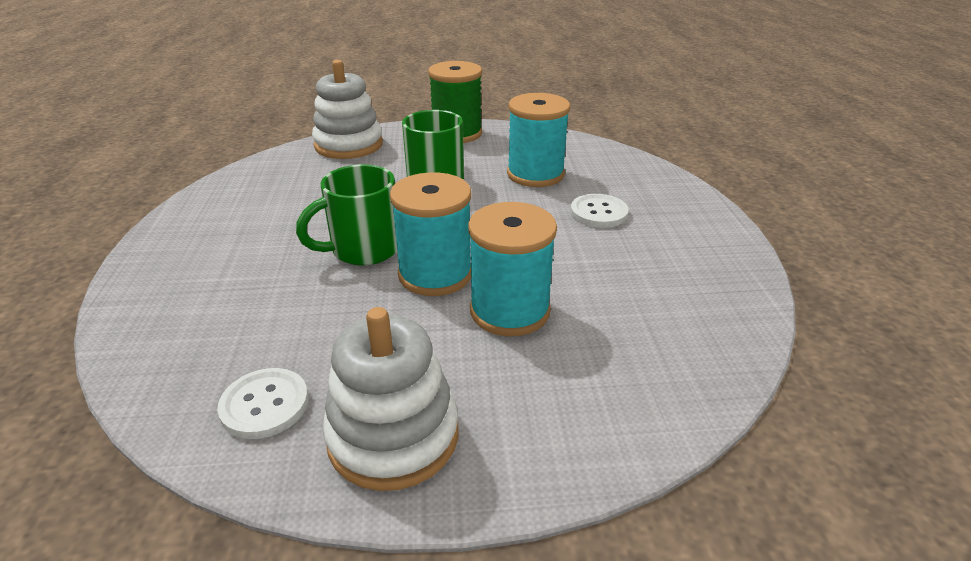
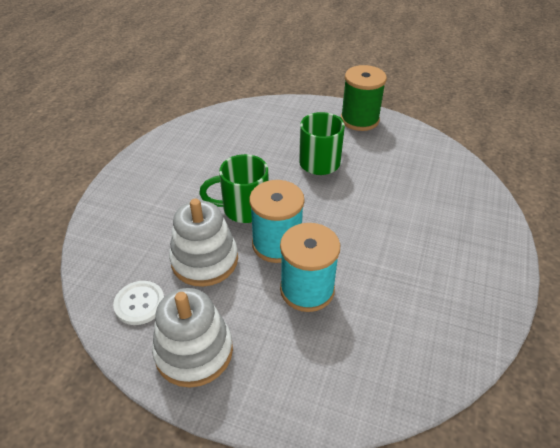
camera: 25 degrees right, 10 degrees up
(348, 145) = (279, 111): white stacking toy -> white stacking toy (204, 260)
(535, 174) = (394, 176): turquoise spool -> none
(598, 213) = (419, 227): white button -> none

